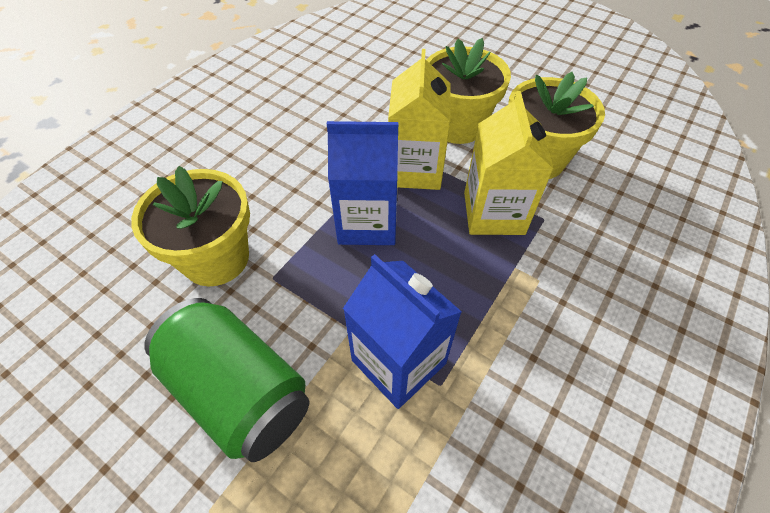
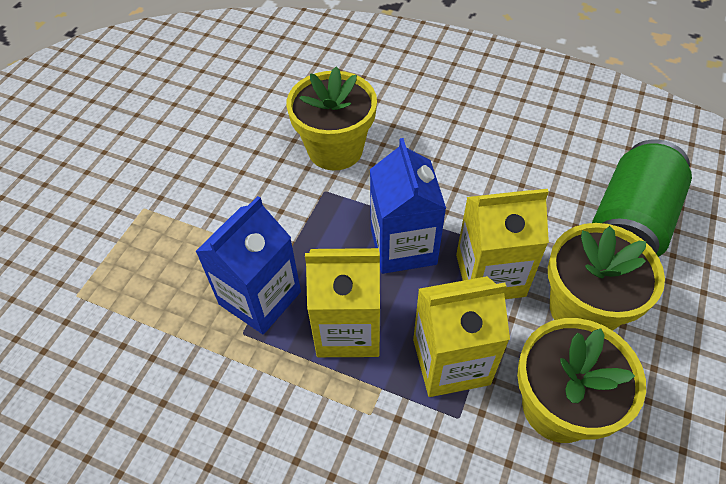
camera: 80 degrees right, 0 degrees up
(239, 391) = (224, 199): green can -> green can (630, 222)
(451, 283) = (348, 329): none -> yellow carton

